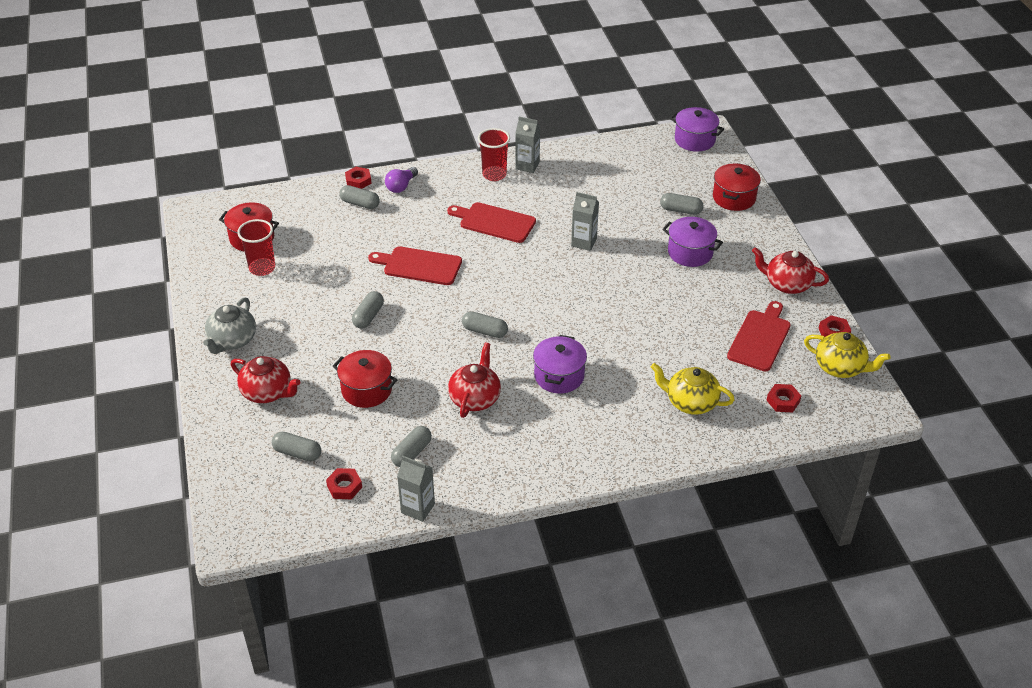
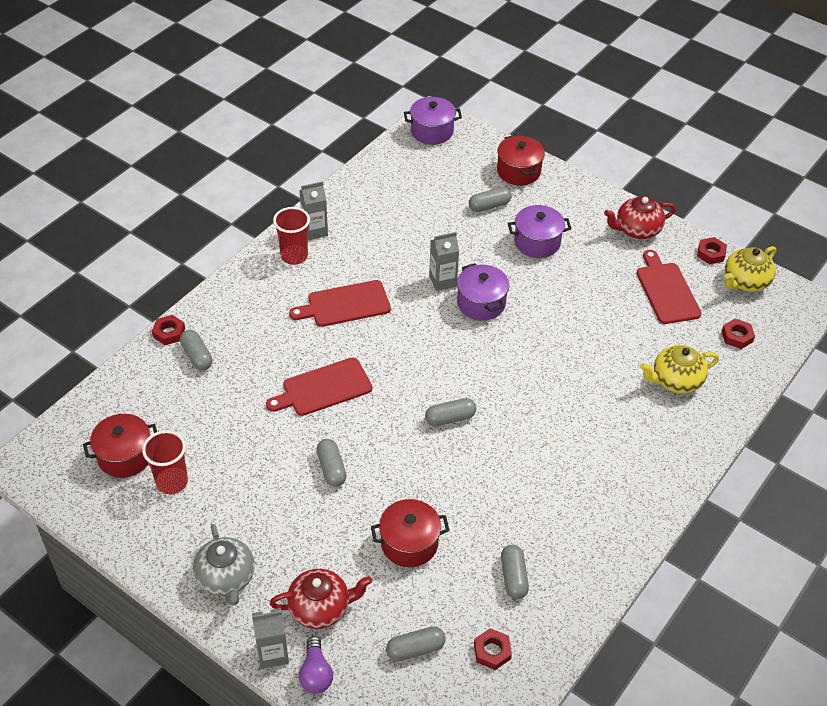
camera: 40 degrees left, 5 degrees up
(360, 204) = (197, 356): grey capsule -> grey capsule turned 75 degrees clockwise
(401, 186) = (218, 315): purple light bulb -> purple light bulb (315, 673)
(418, 508) = (574, 626): grey carton -> grey carton (273, 653)
(475, 398) = (510, 488): red teapot -> none
(559, 376) = (554, 422): purple pot -> purple pot (481, 303)
(840, 367) = (745, 282): yellow teapot -> yellow teapot turned 150 degrees clockwise

